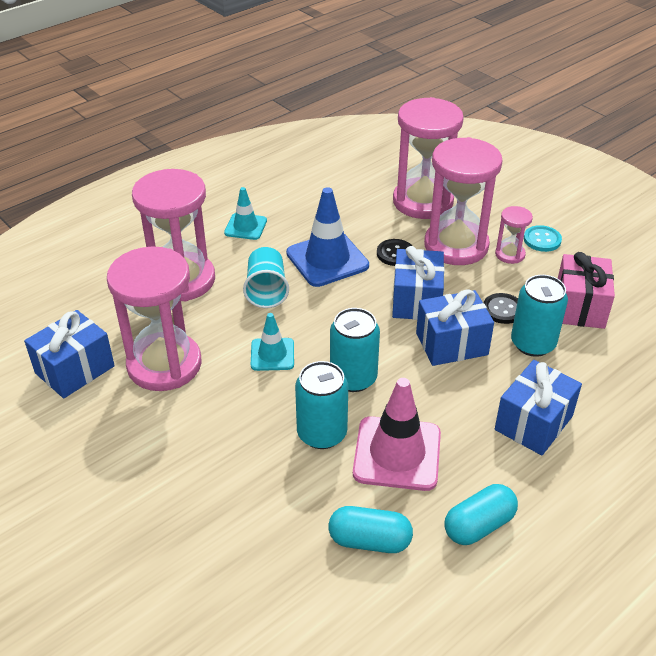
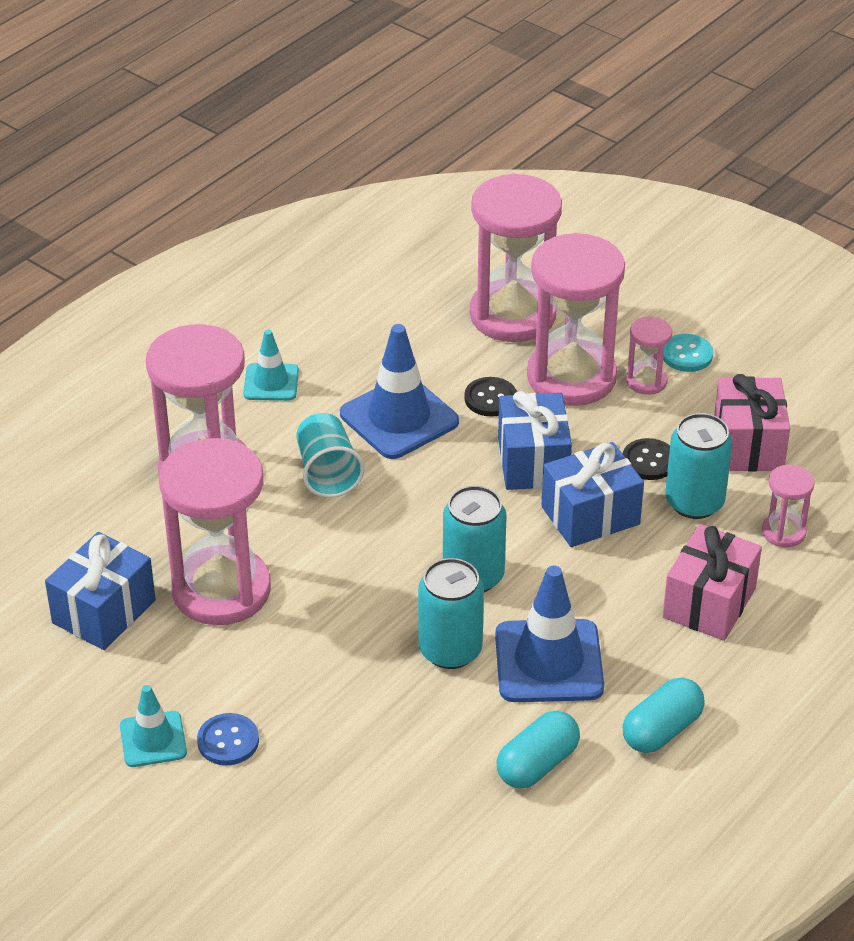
camera: 10 degrees left, 0 degrees up
(129, 484) = (228, 741): none -> blue button
(272, 354) = (360, 559): turquoise traffic cone -> turquoise traffic cone (153, 739)
(369, 541) = (537, 764): turquoise capsule -> turquoise capsule turned 45 degrees counterclockwise
(397, 453) = (548, 661): pink traffic cone -> blue traffic cone
(533, 423) = (709, 603): blue gift -> pink gift
(600, 374) = (783, 532): none -> pink hourglass

